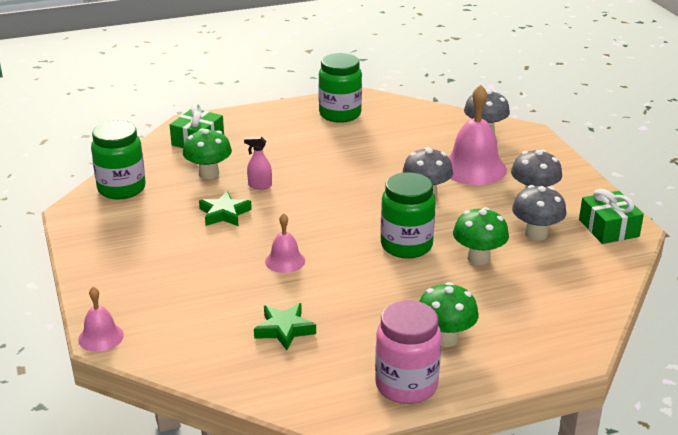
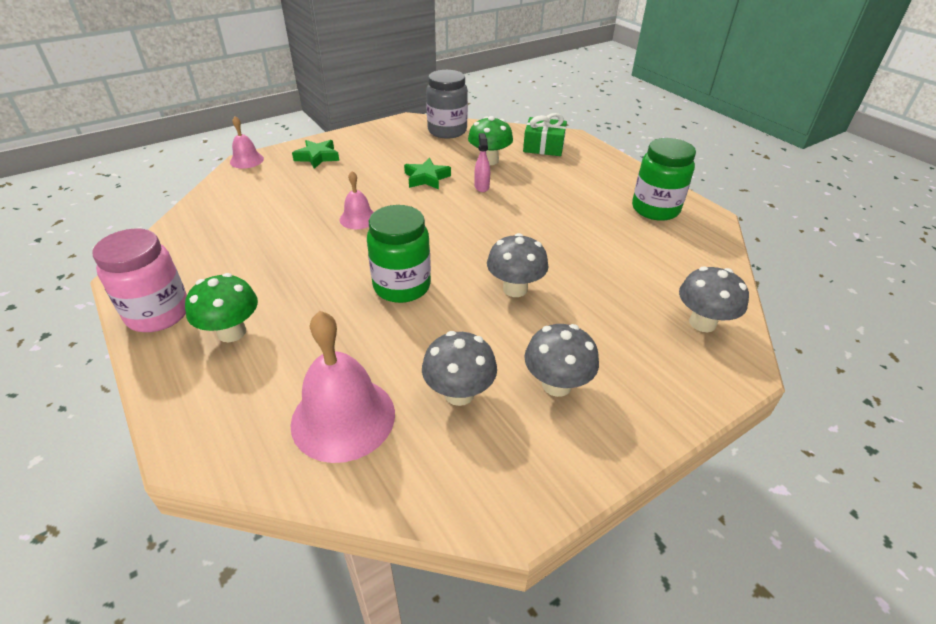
camera: 75 degrees right, 10 degrees up
(121, 189) = (447, 131): green jar -> grey jar
(284, 329) = (252, 234): green star -> green star (317, 157)
(473, 168) = (598, 321): pink bell -> pink bell (343, 418)
(478, 258) = (389, 344): green mushroom -> none
(608, 228) = (502, 479): green gift -> none

